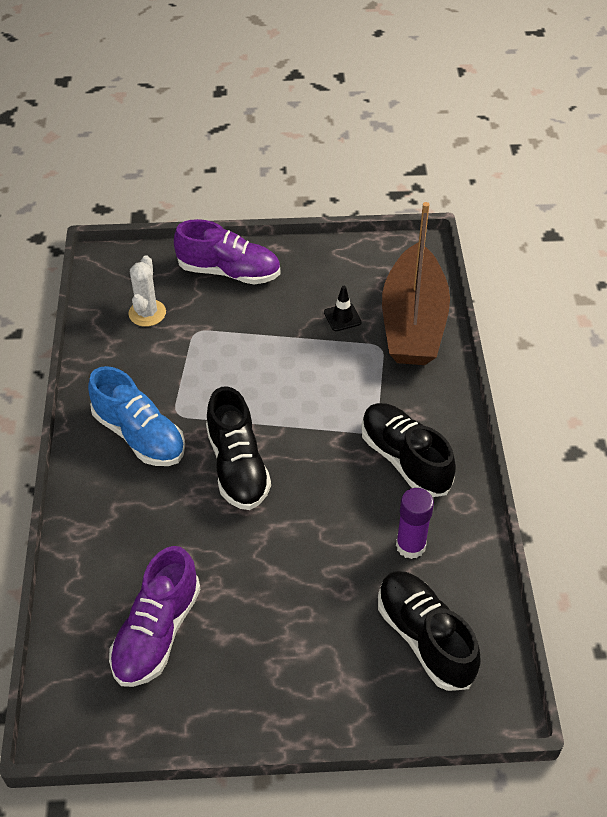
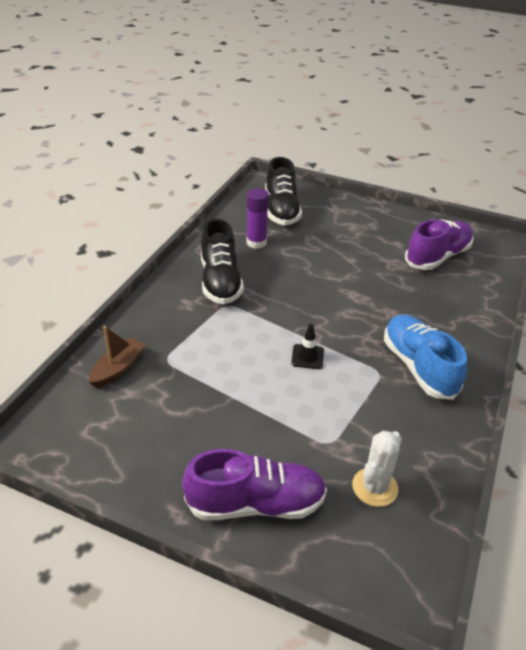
camera: 155 degrees left, 10 degrees down
(229, 272) = (256, 503): purple shoe -> purple shoe turned 135 degrees clockwise
(237, 466) = (345, 318): black shoe -> none
(342, 317) = (176, 398): black traffic cone -> black traffic cone (307, 357)
(413, 322) = (118, 368): brown boat -> brown boat, size x0.44

